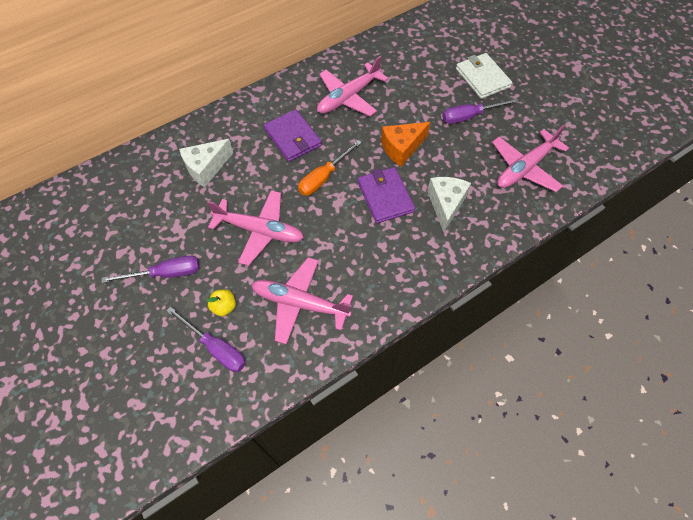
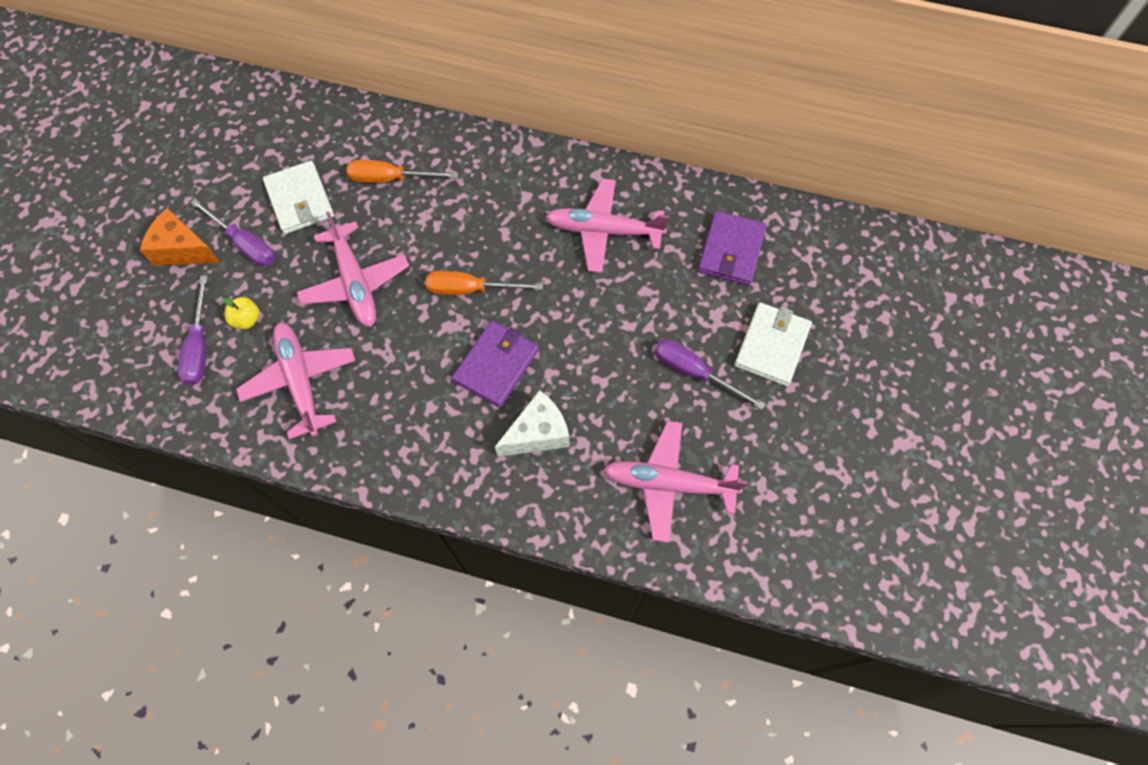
camera: 50 degrees right, 5 degrees up
(167, 223) = (300, 200): none -> white wallet
(206, 168) = (390, 179): white cheese -> orange screwdriver
(293, 138) = (497, 222): purple wallet -> purple wallet (731, 251)
(401, 148) = (579, 335): orange cheese -> orange cheese (182, 250)

